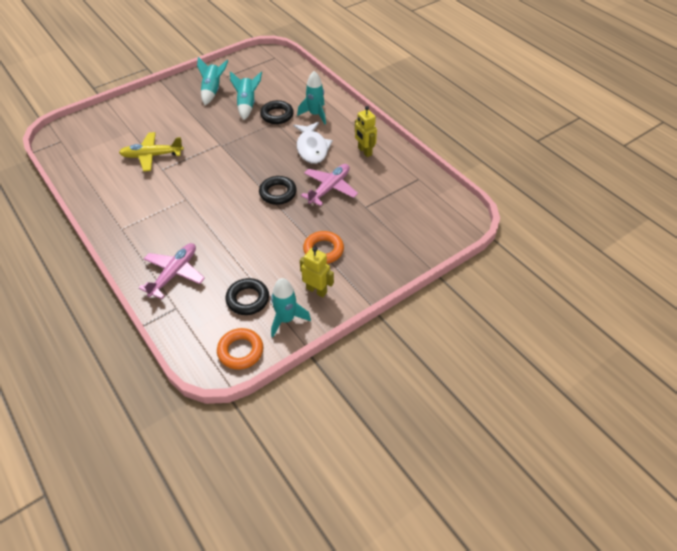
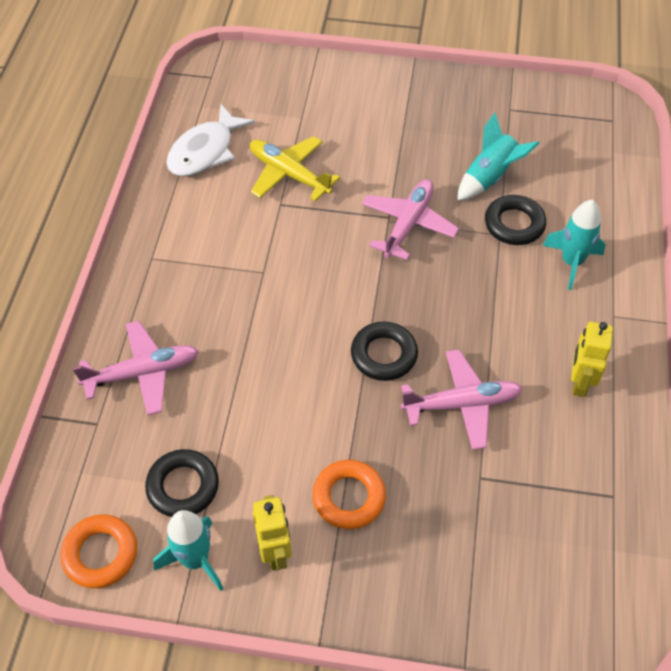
camera: 45 degrees right, 5 degrees up
(212, 91) = (466, 122): turquoise rocket -> none
(231, 141) = (408, 224): none -> pink plane
(312, 148) = (507, 317): white fish -> white fish (205, 151)

